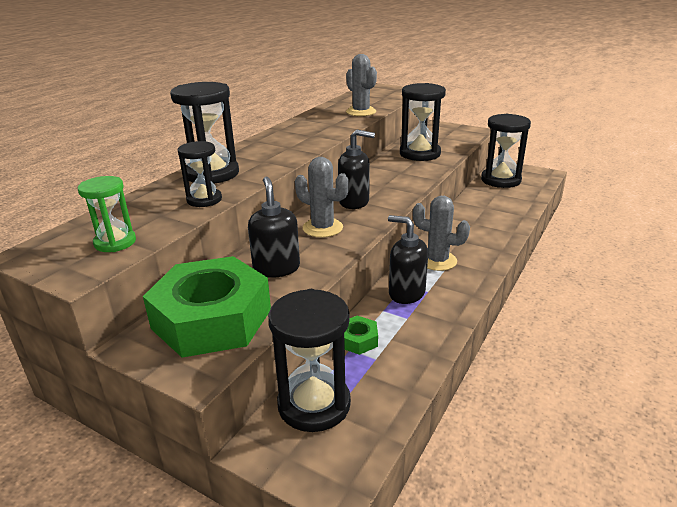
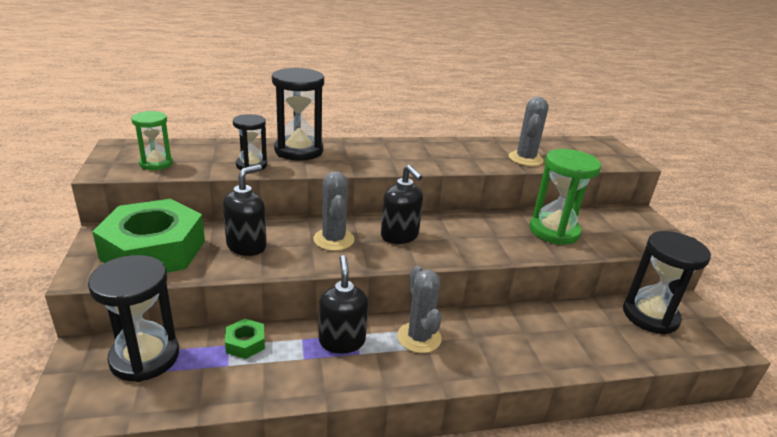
camera: 45 degrees right, 0 degrees up
(420, 154) = (554, 231): black hourglass -> green hourglass

